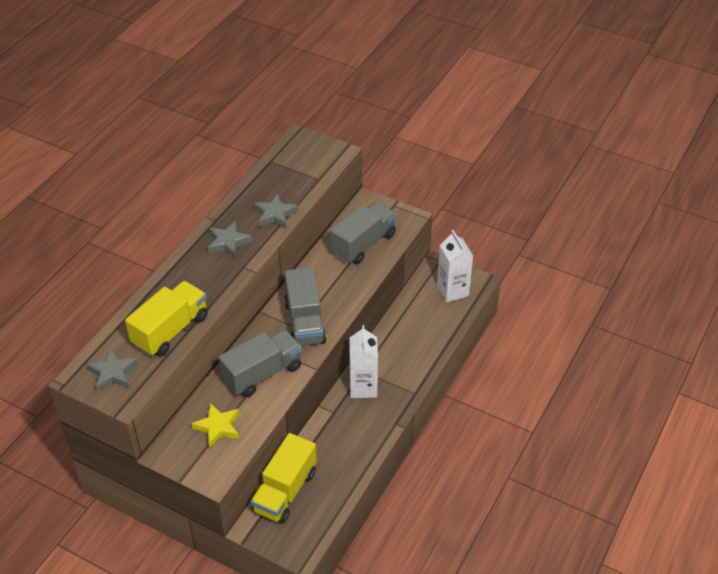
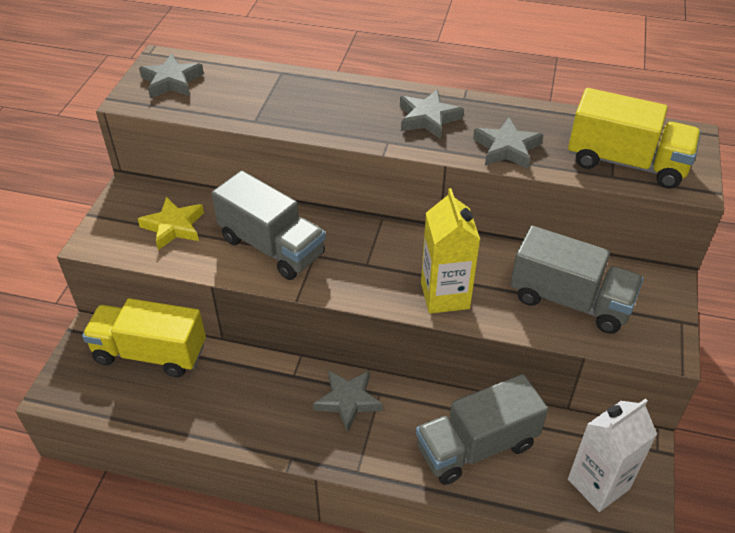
camera: 75 degrees right, 0 degrees up
(170, 330) = (251, 107): yellow truck -> yellow truck (626, 163)
(304, 322) = (379, 268): grey truck -> grey truck (476, 446)
(339, 297) = (445, 295): none -> yellow carton
(363, 387) = (348, 401): white carton -> grey star

